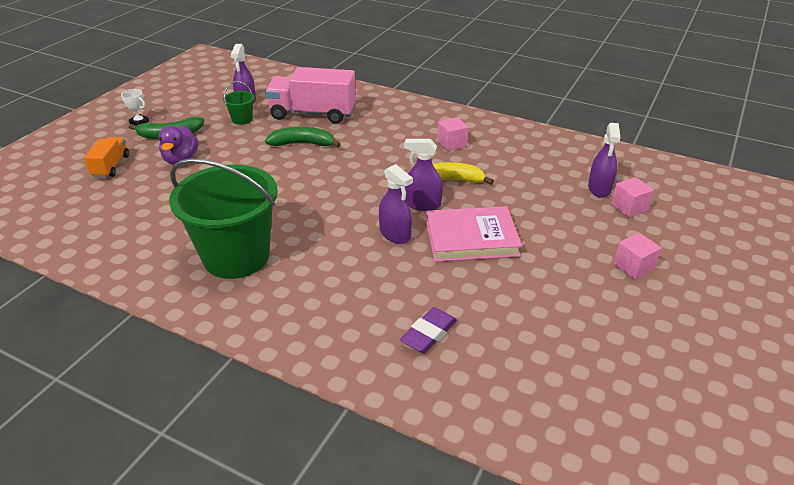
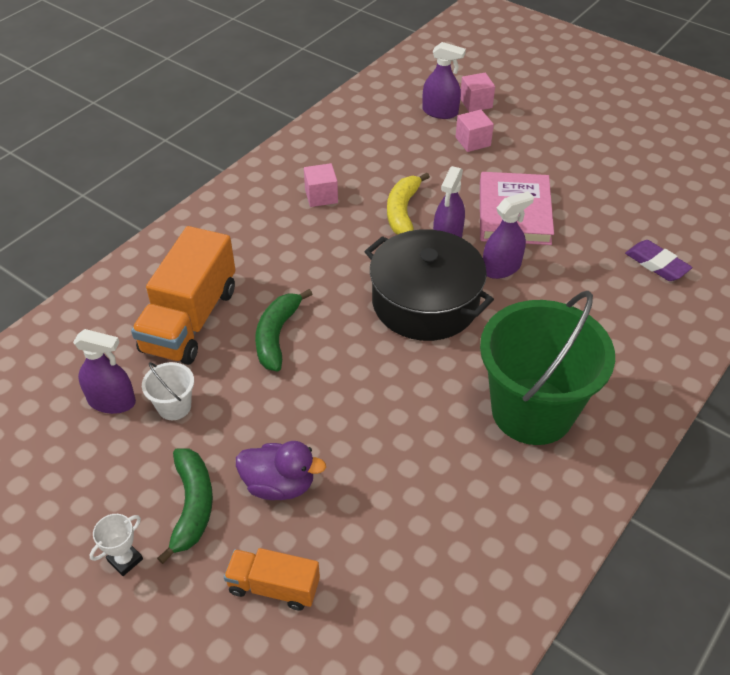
camera: 80 degrees left, 10 degrees up
(242, 119) = (174, 406): green bucket -> white bucket
(313, 114) = (190, 320): pink truck -> orange truck
(346, 199) = (425, 302): none -> black pot
(633, 267) = (565, 124): pink cube -> pink cube (473, 141)

